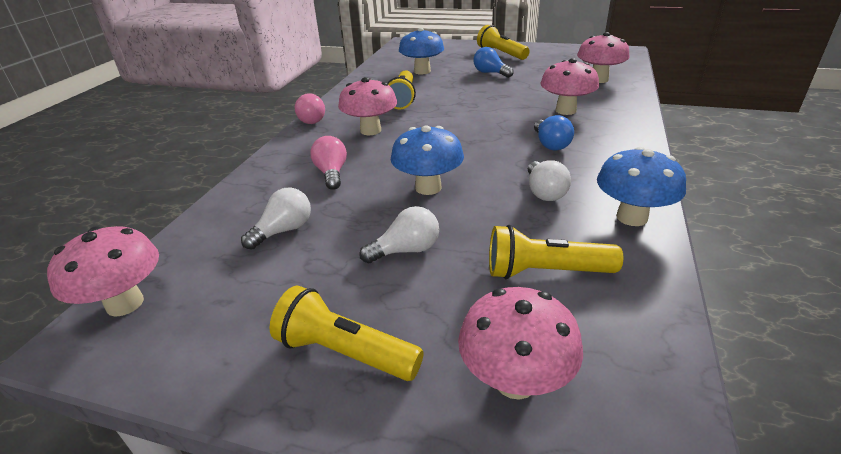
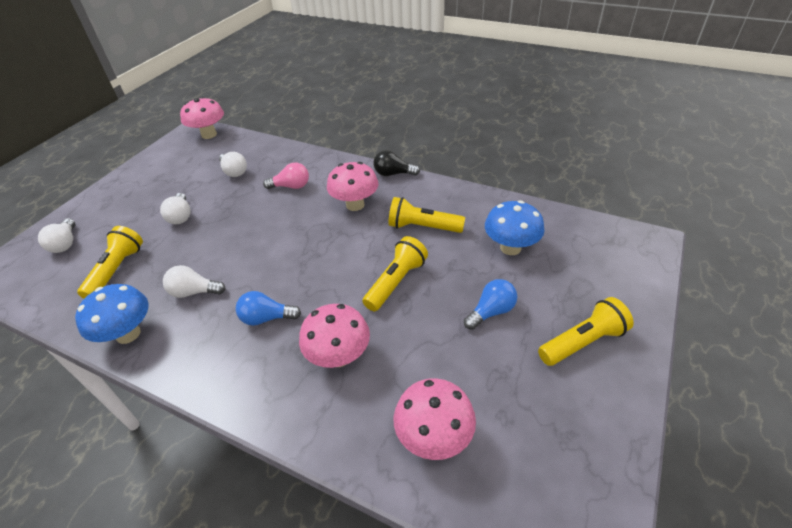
camera: 100 degrees right, 10 degrees up
(313, 119) = (393, 174): pink light bulb -> black light bulb
(345, 352) = (126, 195): yellow flashlight -> yellow flashlight (396, 282)
(428, 188) = (242, 230): blue mushroom -> none
(515, 381) = (65, 243): pink mushroom -> white light bulb

